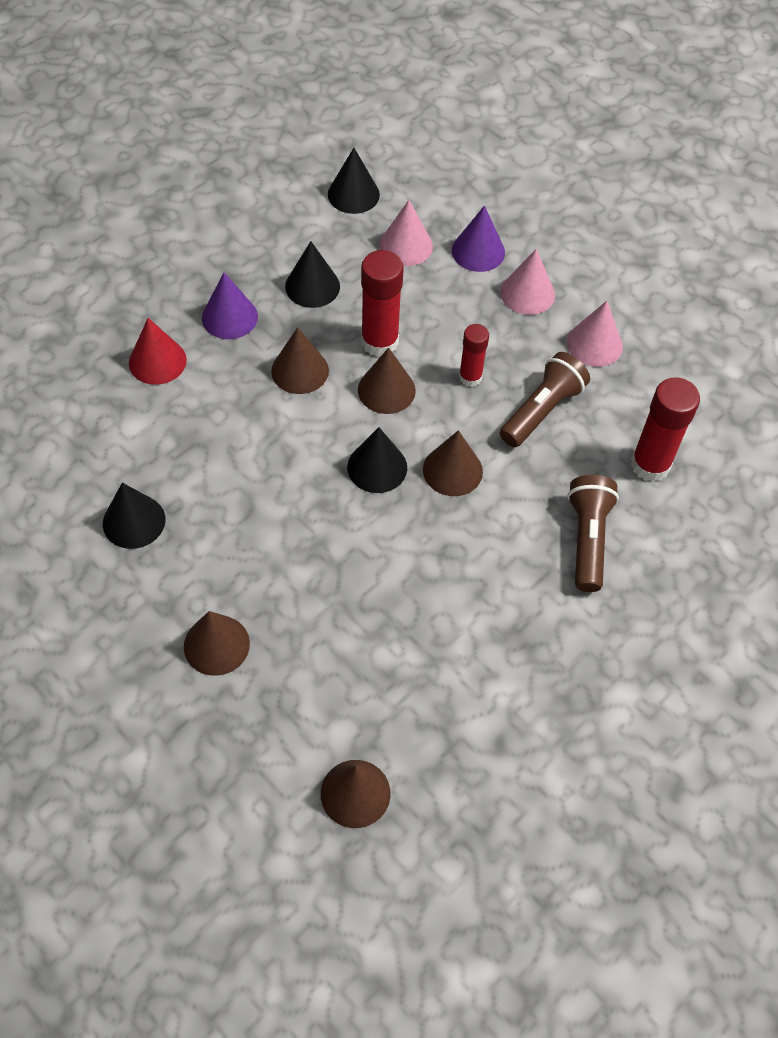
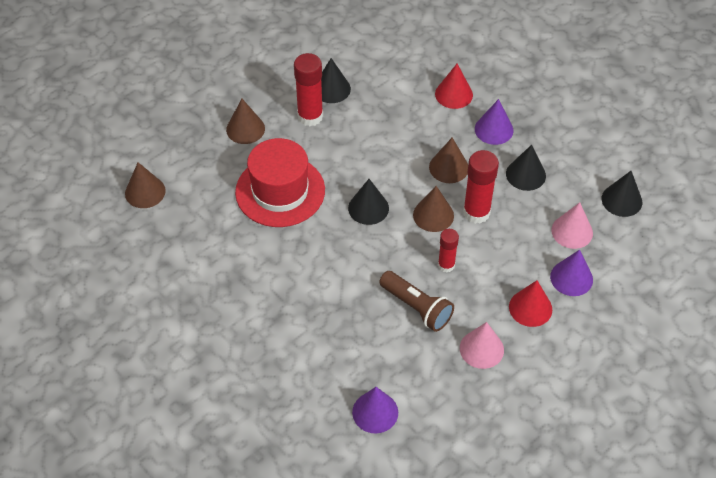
camera: 95 degrees right, 5 degrees down
(348, 585) = (280, 191): none -> red hat
(452, 470) = (365, 250): brown cone -> none
(527, 293) = (530, 308): pink cone -> red cone
(587, 539) = (305, 325): brown flashlight -> none
(650, 465) = (367, 373): red glue stick -> red glue stick (310, 116)
(705, 455) = (375, 412): none -> purple cone

